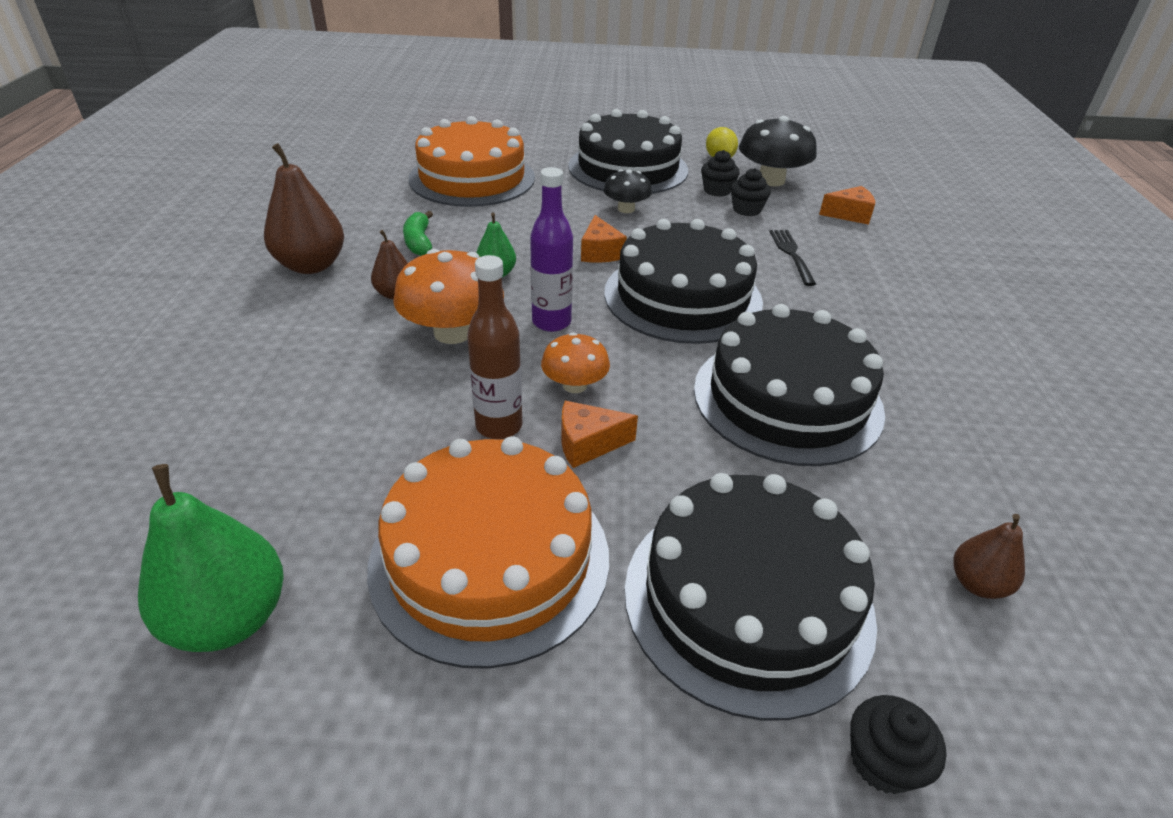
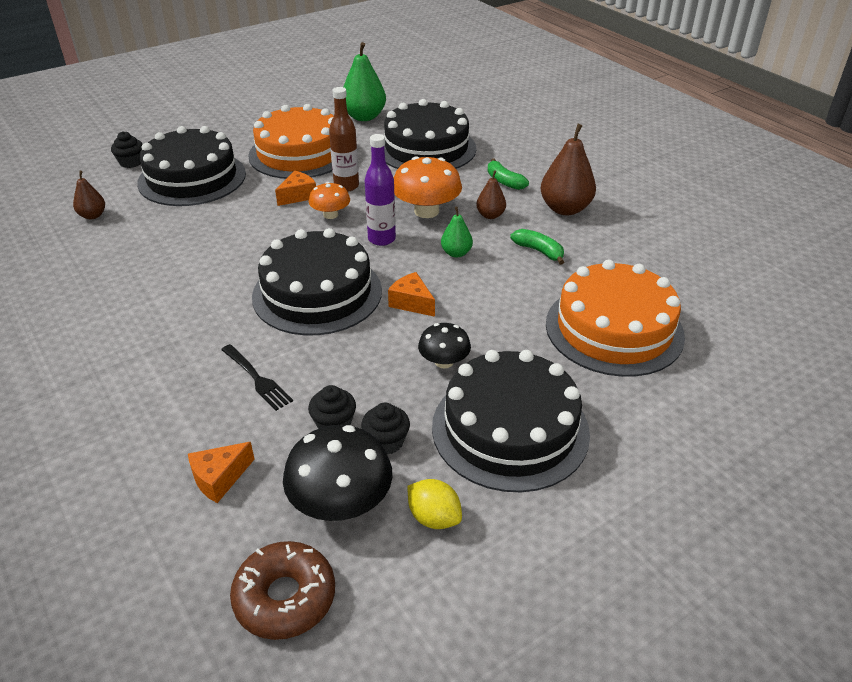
camera: 145 degrees right, 0 degrees up
(298, 327) = (504, 181): none -> green banana
(787, 399) = (207, 255): black cake -> black cake (426, 148)
(828, 165) = (285, 597): none -> brown donut

